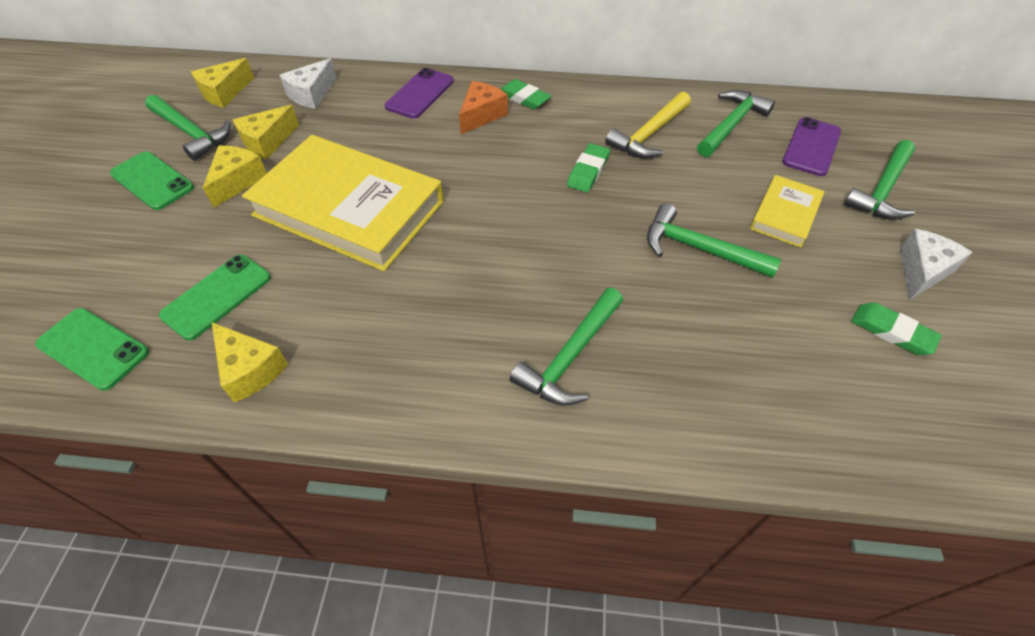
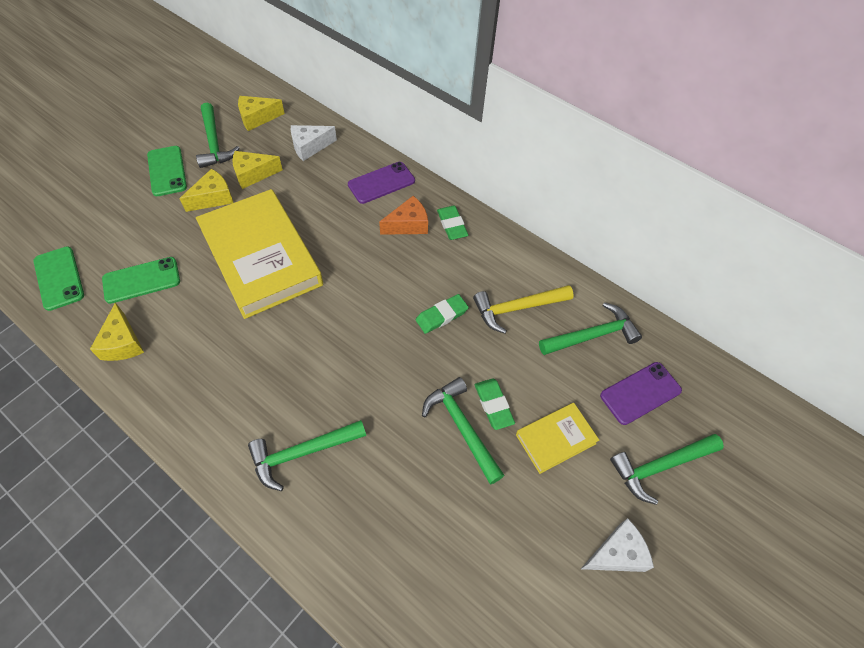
camera: 30 degrees right, 5 degrees up
(892, 331) = (539, 583): green eraser -> green eraser (493, 405)

